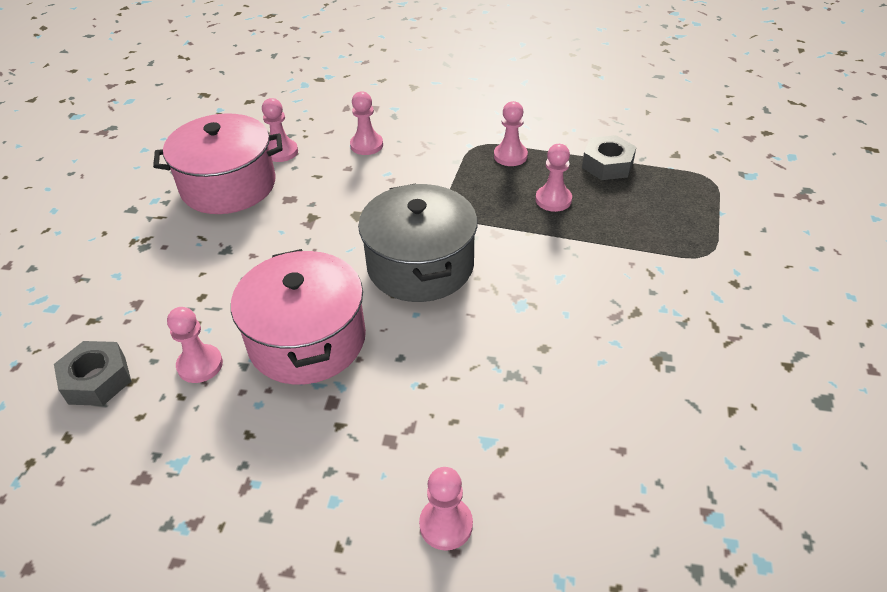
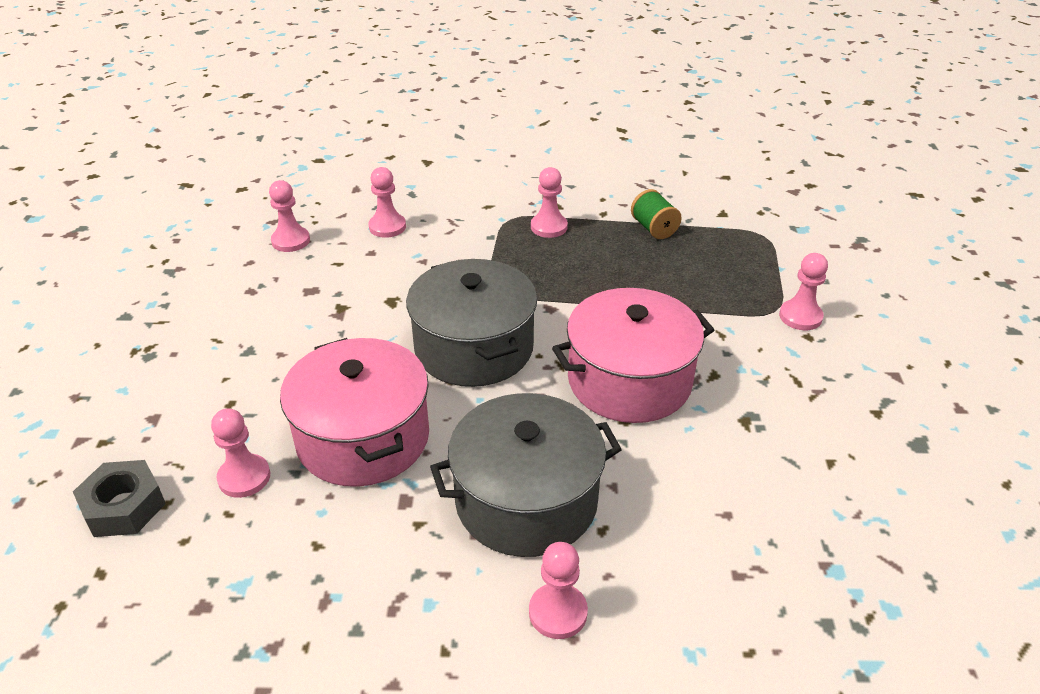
camera: 10 degrees left, 5 degrees down
(228, 185) = (236, 281): pink pot -> pink pot (629, 381)
(438, 414) = (526, 500): none -> grey pot
(553, 200) = (604, 268): pink pawn -> pink pawn (800, 316)
(607, 164) = (654, 228): grey nut -> green spool

